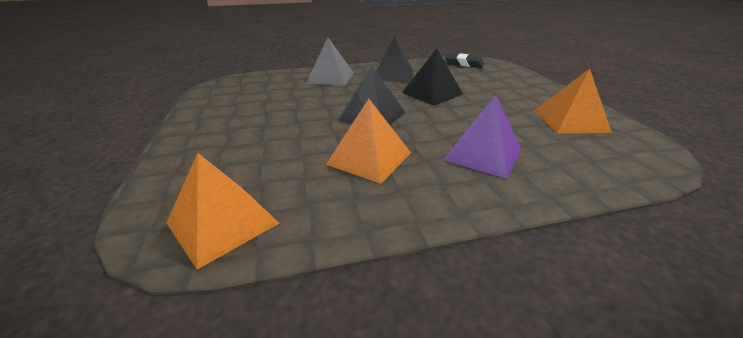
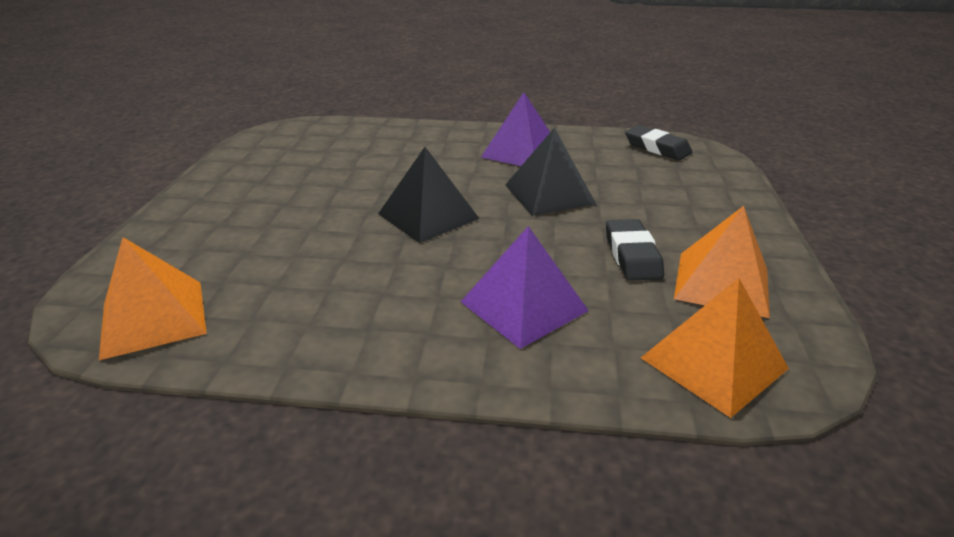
camera: 20 degrees right, 0 degrees up
(330, 78) = (427, 142): grey pyramid -> none
(369, 158) = (369, 277): orange pyramid -> orange pyramid (713, 362)
(393, 75) = (521, 152): black pyramid -> purple pyramid
(511, 116) = (632, 255): none -> black eraser

